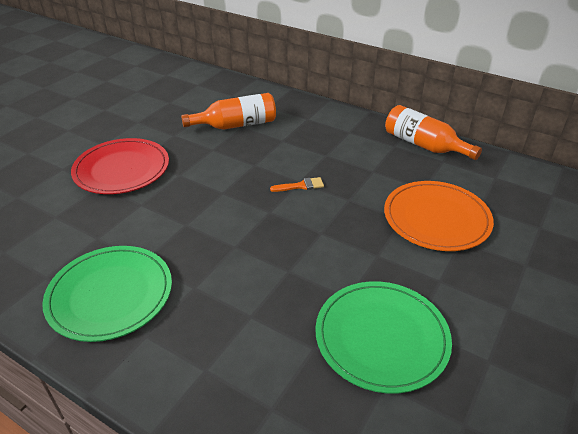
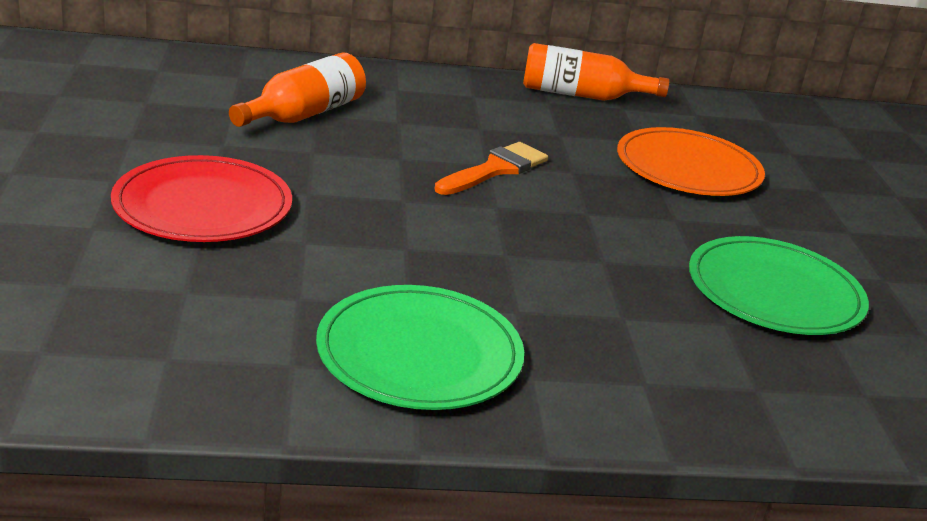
camera: 40 degrees left, 10 degrees down
(301, 186) = (495, 169): orange brush -> orange brush, size x1.73

